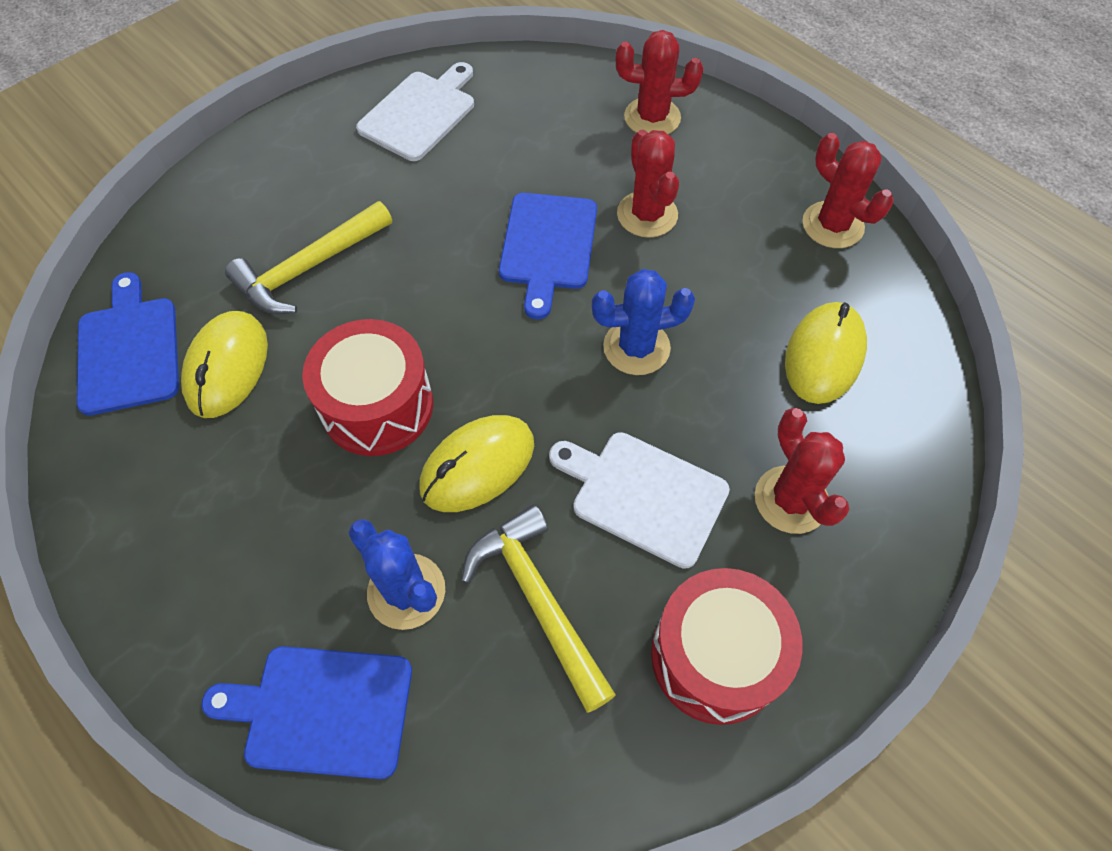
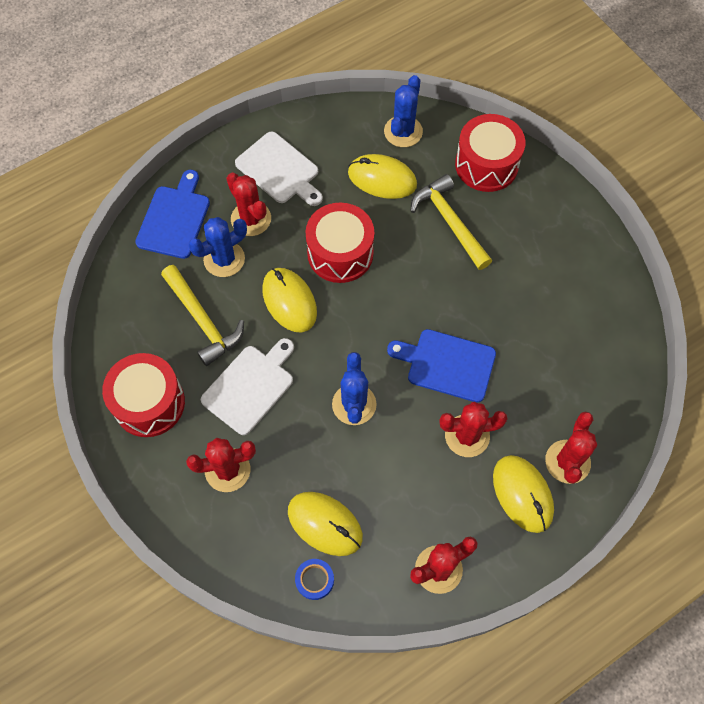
camera: 100 degrees right, 5 degrees up
(129, 350) = (403, 132): blue cutting board -> blue cactus
(202, 233) = (486, 165): none -> red drum
(316, 562) = (251, 219): none -> red cactus
(420, 113) = (586, 297): white cutting board -> white cutting board (279, 170)
(538, 600) = (203, 321): yellow hammer -> yellow hammer turned 75 degrees clockwise
(707, 155) = (522, 494): none -> yellow mouse
(904, 355) = (314, 580): none -> blue tape

